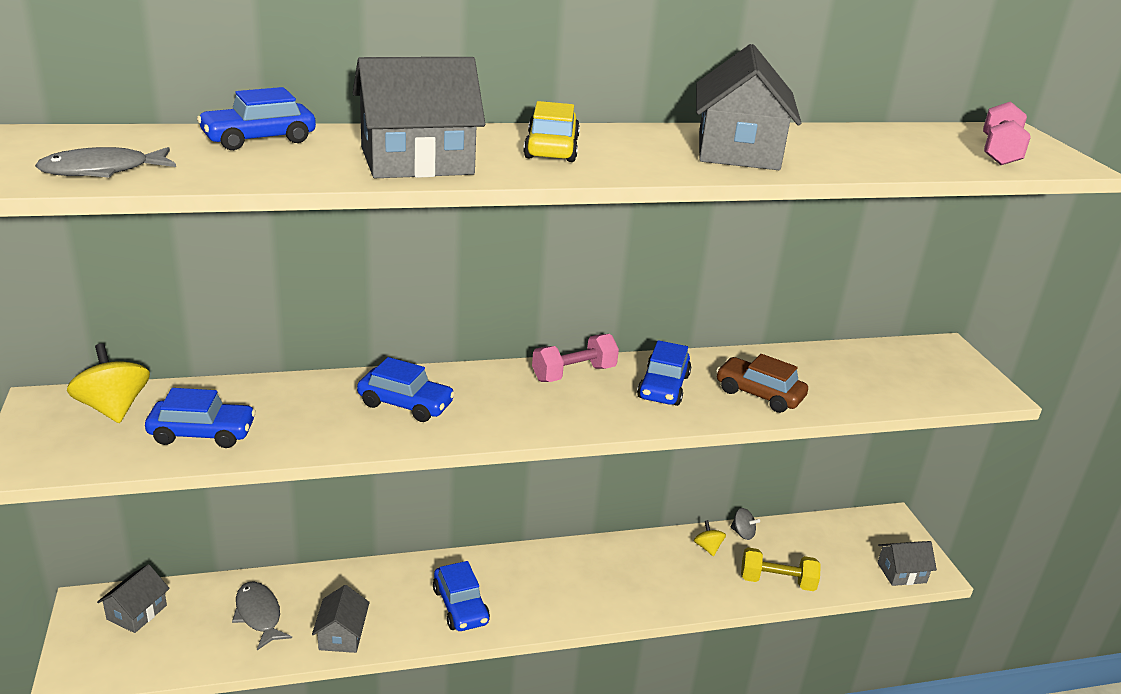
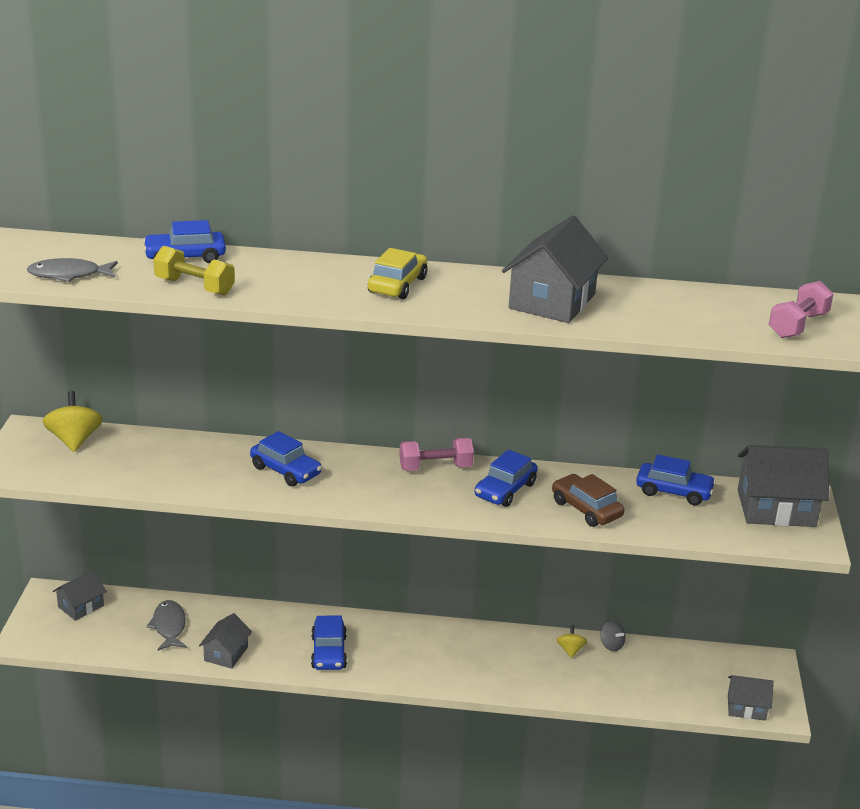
camera: 20 degrees right, 0 degrees up
(202, 433) = (128, 468): blue car -> blue car (674, 492)
(417, 161) = (286, 287): grey house -> grey house (776, 508)
(777, 581) = (618, 690): yellow dumbbell -> yellow dumbbell (194, 287)

